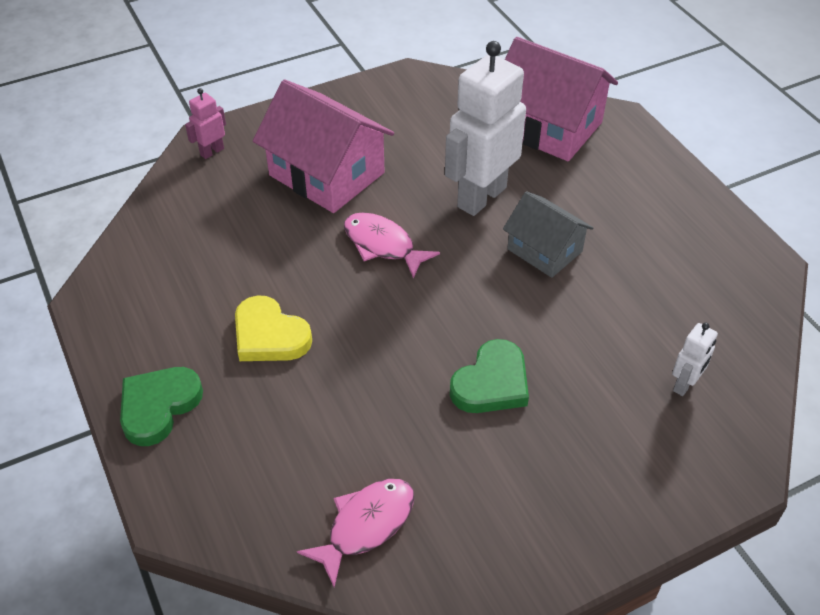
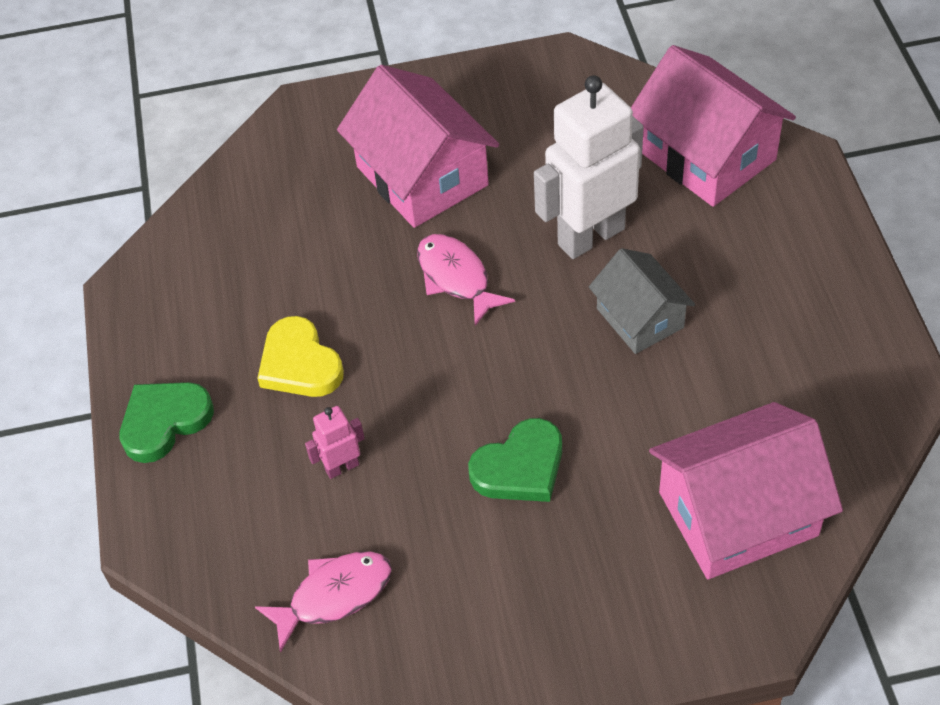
camera: 20 degrees right, 5 degrees up
(212, 152) = (302, 125): pink robot -> pink robot (342, 467)
(684, 385) = (738, 514): white robot -> pink house

